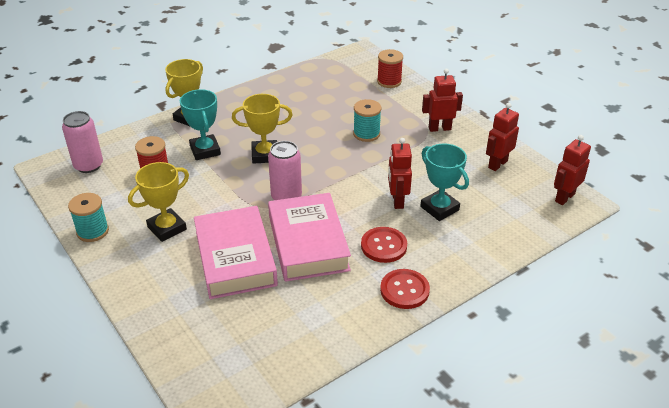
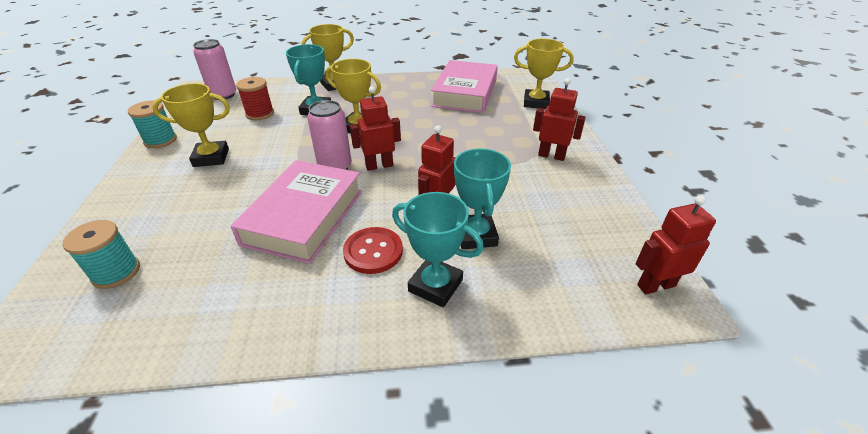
camera: 30 degrees right, 0 degrees up
(235, 258) = (227, 204): pink book -> pink book (465, 93)
(366, 134) = (469, 138): turquoise spool -> turquoise spool (116, 272)
(389, 81) = (536, 102): red spool -> yellow trophy
(404, 290) = (341, 314): red button -> none
(444, 250) = (435, 285): none -> turquoise trophy
(497, 164) = (590, 212): red robot -> red robot (379, 165)

